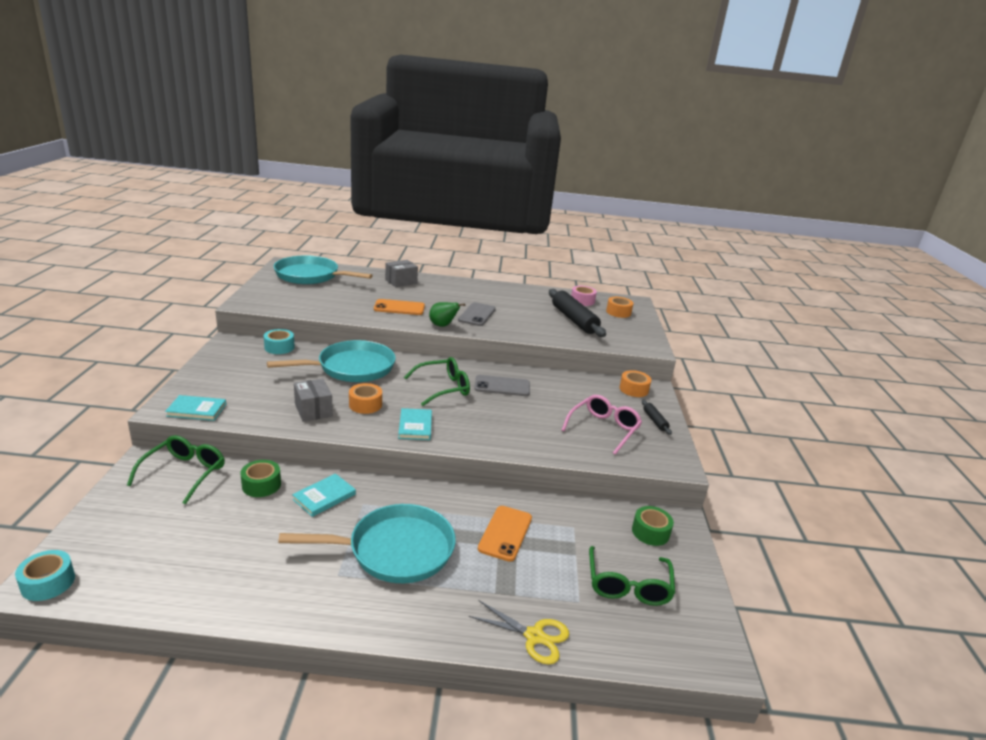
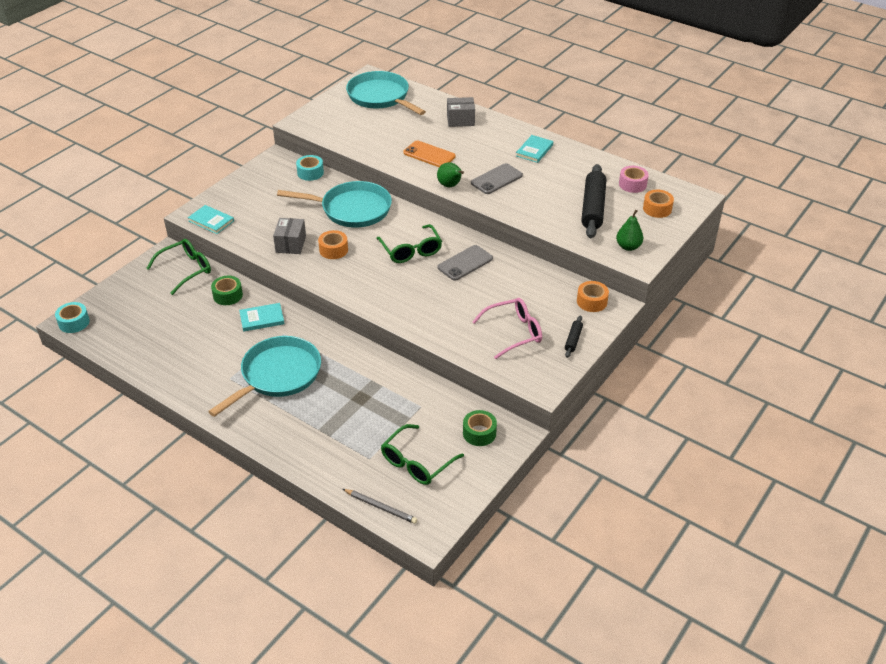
camera: 35 degrees right, 15 degrees up
(395, 550) = (278, 375): turquoise pan -> turquoise pan turned 75 degrees counterclockwise
(415, 426) = (355, 281): turquoise book -> turquoise book (534, 150)
(443, 388) = (411, 251): green glasses -> green glasses turned 60 degrees clockwise
(502, 386) = (465, 263): grey phone -> grey phone turned 75 degrees counterclockwise
(505, 533) = (364, 391): orange phone -> none
(534, 636) = (317, 466): yellow scissors -> none
(631, 339) = (628, 247): none -> green pear
(645, 652) = (380, 507): none -> grey pencil

